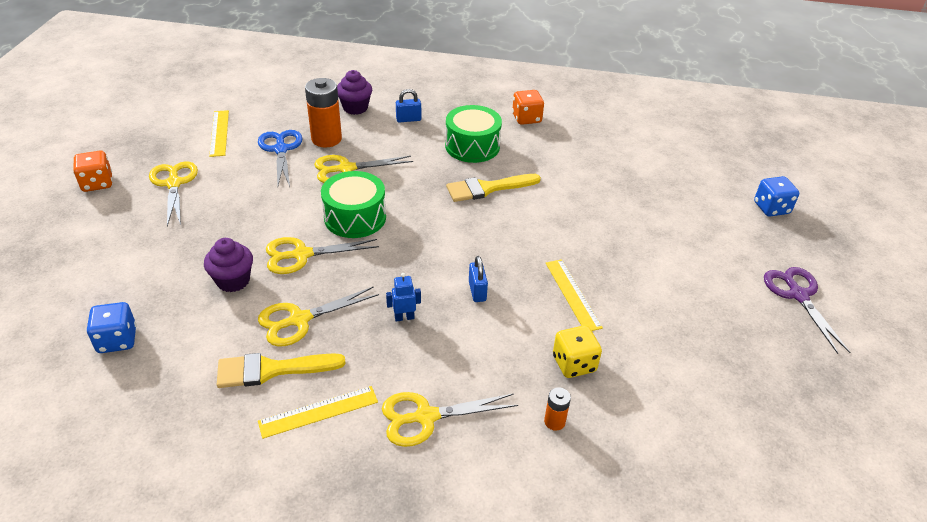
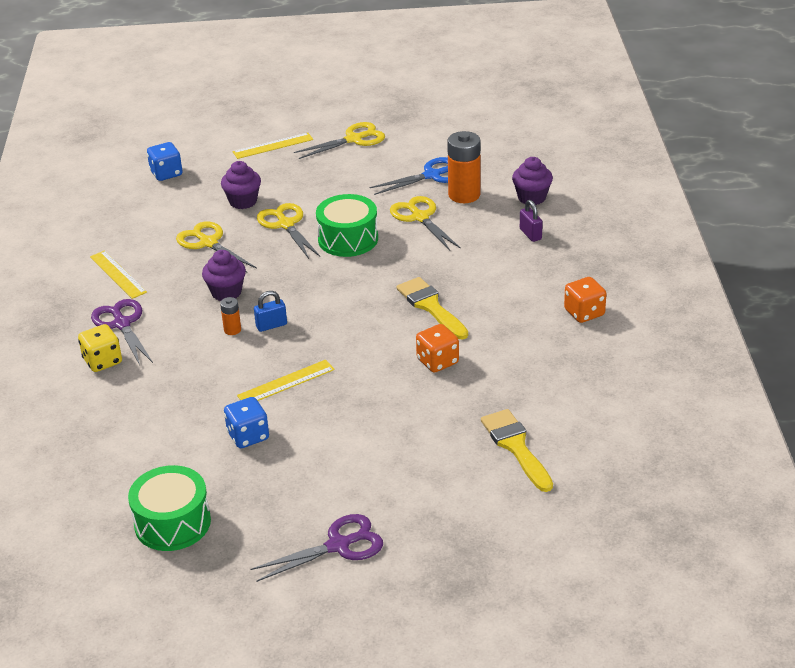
camera: 80 degrees right, 5 degrees down
(97, 183) = (337, 107): orange dice -> orange dice (437, 361)
(219, 133) = (441, 137): yellow ruler -> yellow ruler (273, 146)
(272, 370) = (153, 244): yellow brush -> yellow brush (516, 447)
(404, 317) = (226, 292): blue robot -> purple cupcake
(408, 119) = (530, 234): blue padlock -> purple padlock
(426, 417) = (122, 324): yellow scissors -> purple scissors
(472, 146) = (503, 284): green drum -> green drum (172, 523)
(554, 421) = (129, 390): orange battery -> orange battery (232, 330)
(574, 364) = (196, 393): yellow dice -> yellow dice (102, 361)
(771, 208) = (497, 526): blue dice -> blue dice (248, 436)

